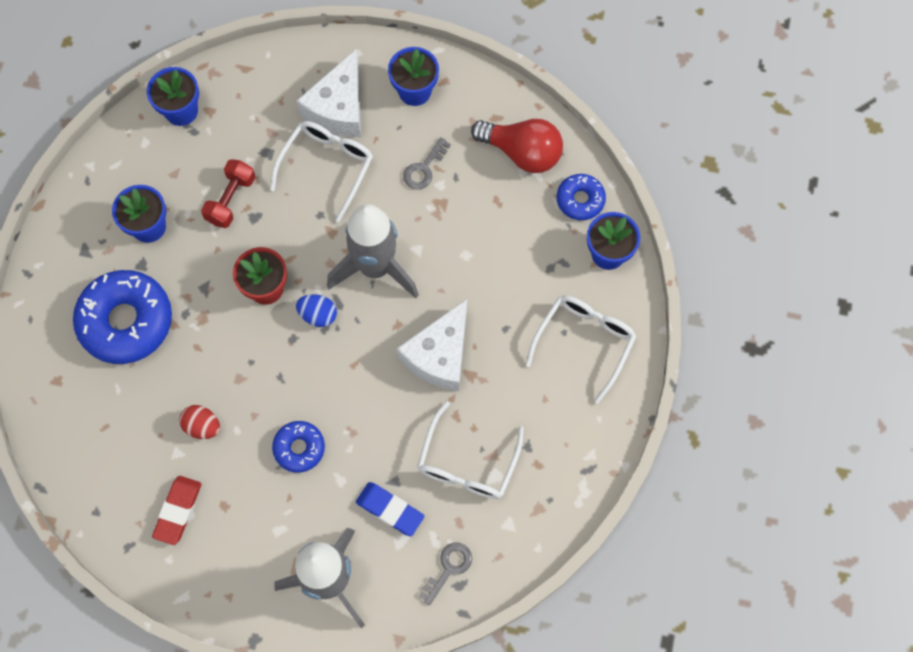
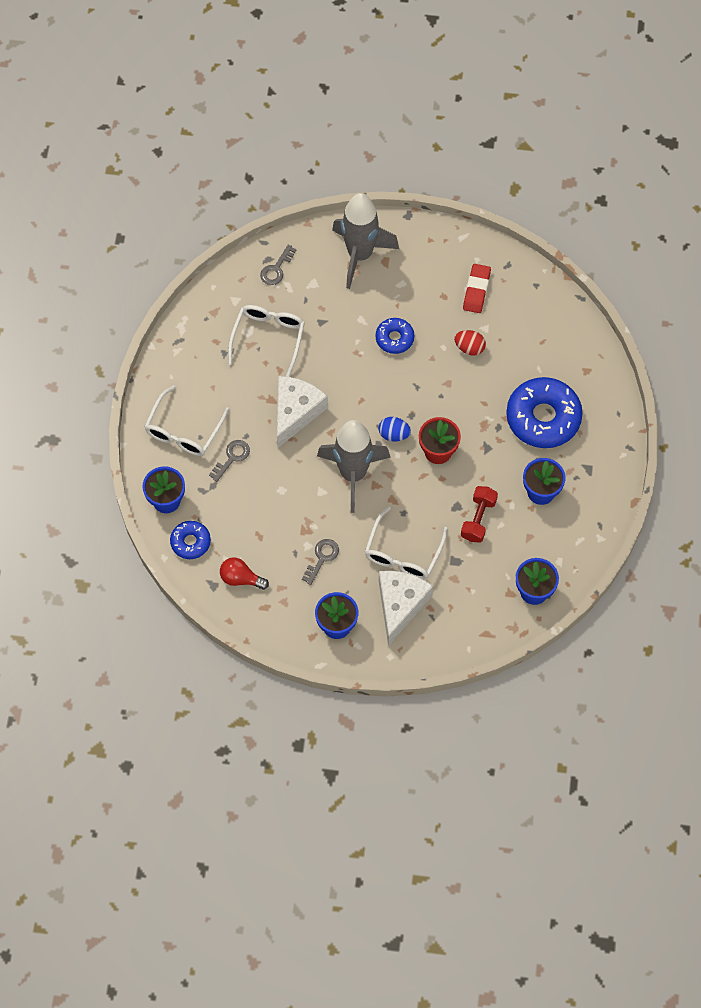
camera: 175 degrees right, 5 degrees down
(390, 510) = (322, 303): blue eraser -> none
(522, 152) = (241, 578): red light bulb -> red light bulb, size x0.63
(525, 301) = (232, 458): none -> grey key

